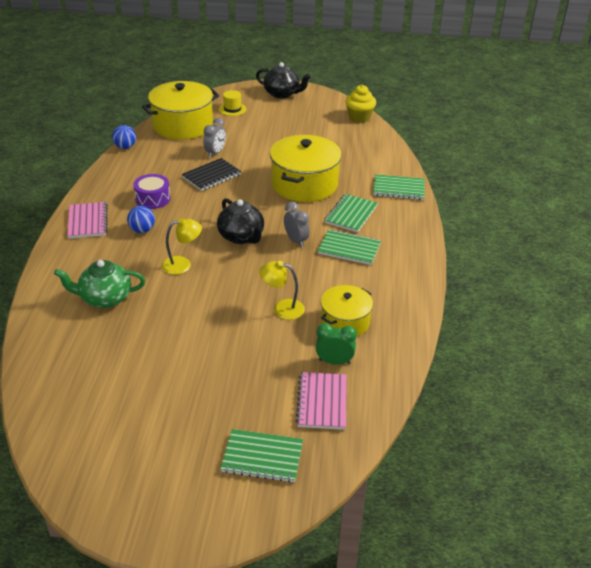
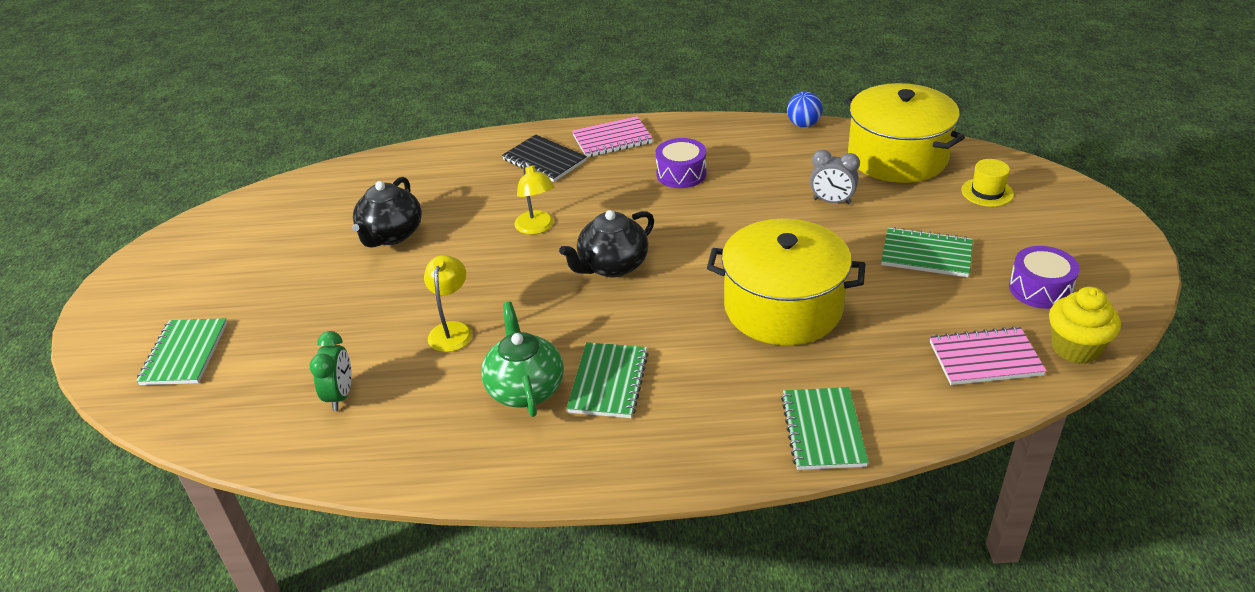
camera: 85 degrees right, 0 degrees up
(105, 298) = (462, 186): green teapot -> green teapot (525, 389)
(142, 230) = (605, 181): blue ball -> none
(211, 176) = (763, 210): black notebook -> black notebook (544, 160)
(282, 94) = (1092, 236): black teapot -> black teapot (391, 235)
(296, 241) = (616, 320): grey clock -> none
(316, 115) = (1040, 289): none -> purple drum
(322, 402) = (265, 393): pink notebook -> pink notebook (985, 358)
(345, 322) = (425, 397): yellow pot -> none
(351, 214) = (710, 374): green notebook -> green notebook (926, 255)

